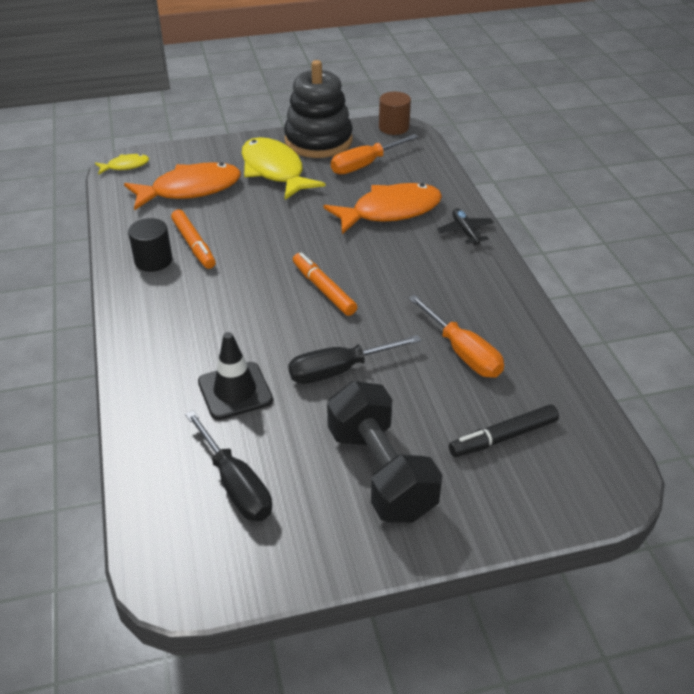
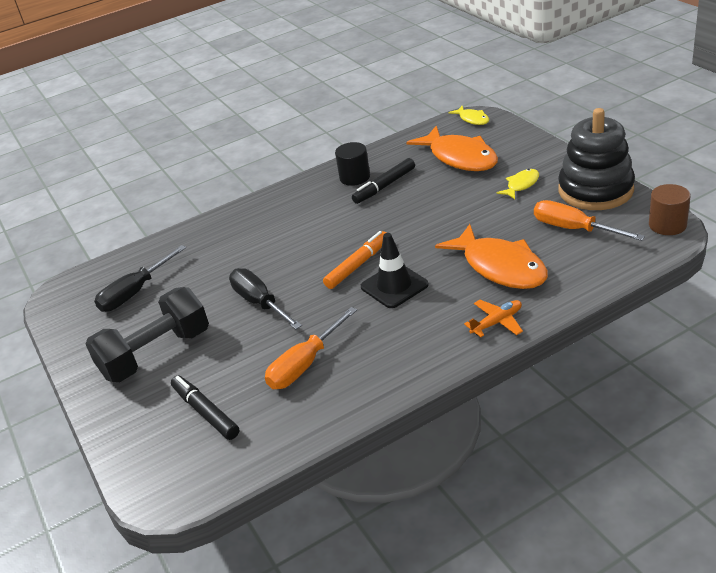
camera: 80 degrees right, 5 degrees down
(193, 245) = (384, 186): orange marker -> black marker
(235, 391) = (223, 262): black traffic cone -> black traffic cone (394, 286)
(274, 171) = (521, 185): yellow fish -> yellow fish, size x0.48
(465, 231) = (497, 322): black plane -> orange plane

